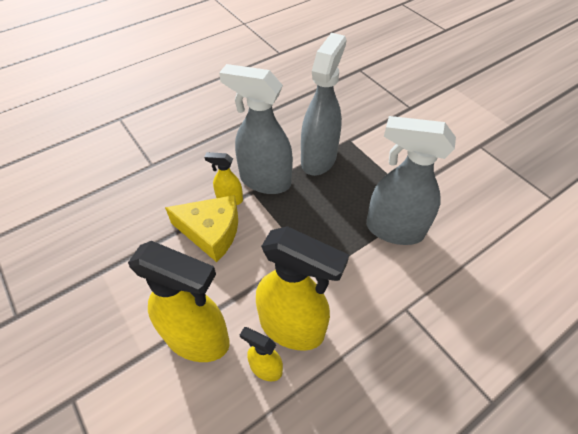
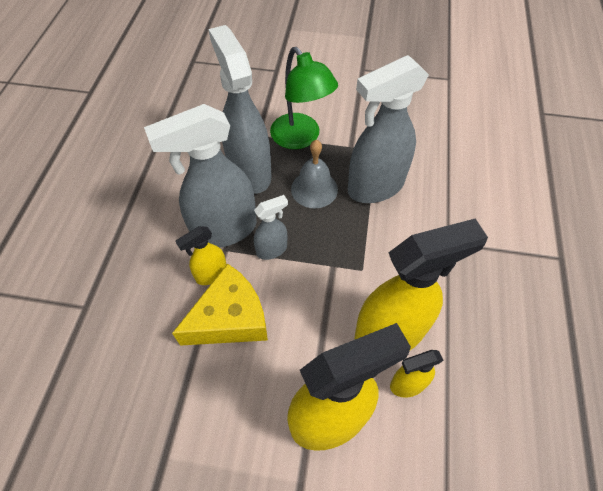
camera: 45 degrees left, 5 degrees up
(279, 214) = (272, 250): none -> grey spray bottle
(348, 199) = (314, 189): none -> grey bell
(377, 161) = (301, 138): none -> green lamp

